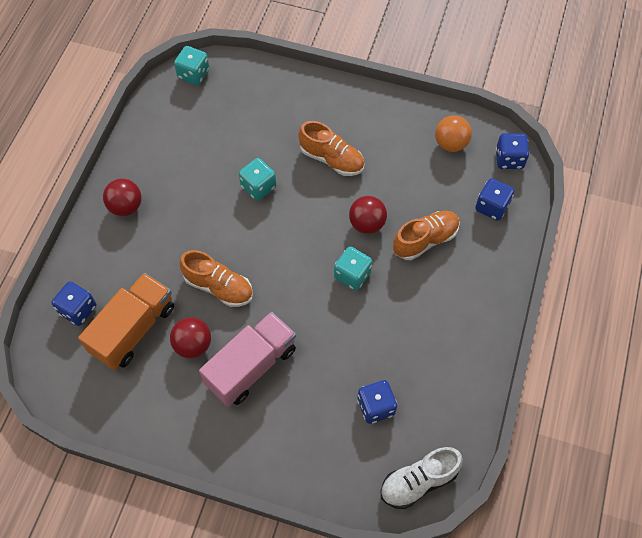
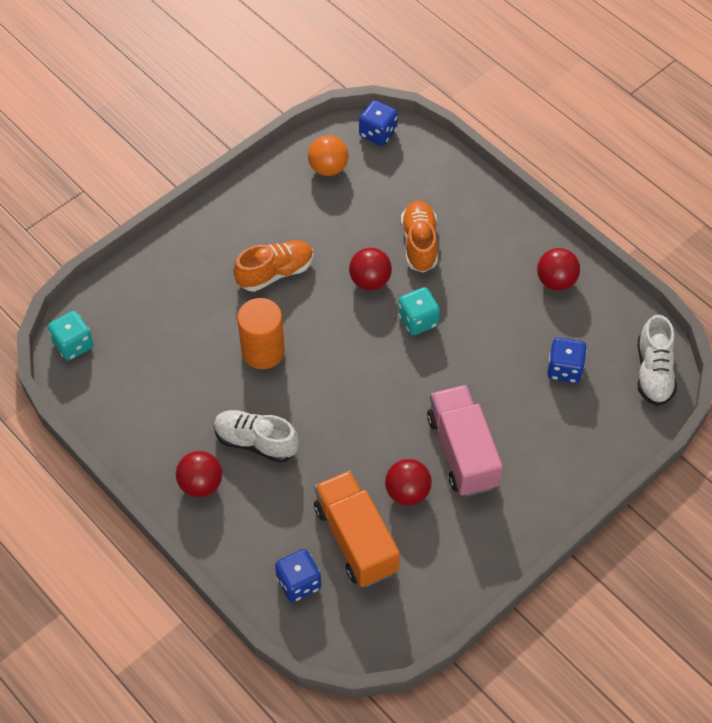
camera: 60 degrees left, 5 degrees down
(179, 222) = (256, 442): none -> white shoe
(219, 287) = (356, 440): orange shoe -> none
(258, 187) = (263, 351): turquoise dice -> orange cylinder
(459, 358) = (556, 281): none -> red ball
(492, 207) = (419, 174): blue dice -> none

